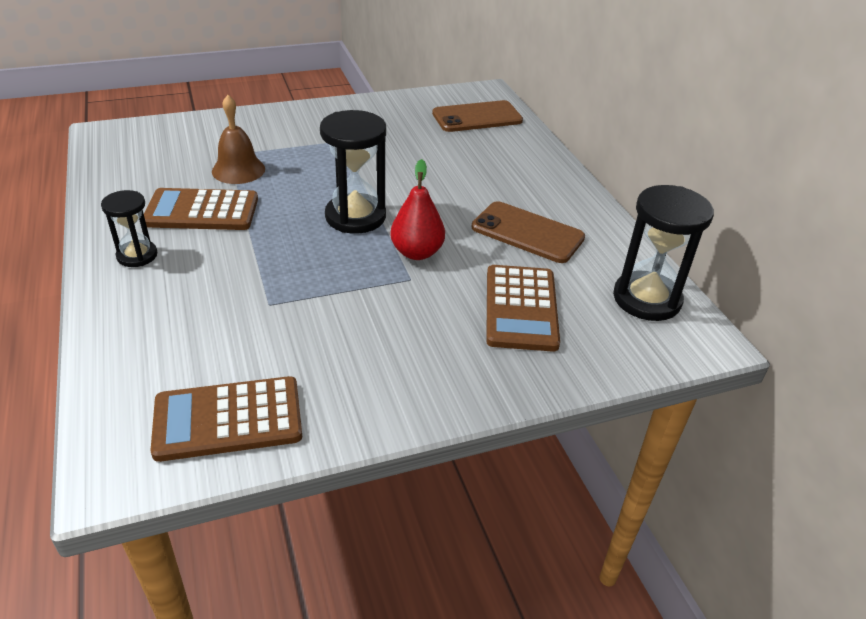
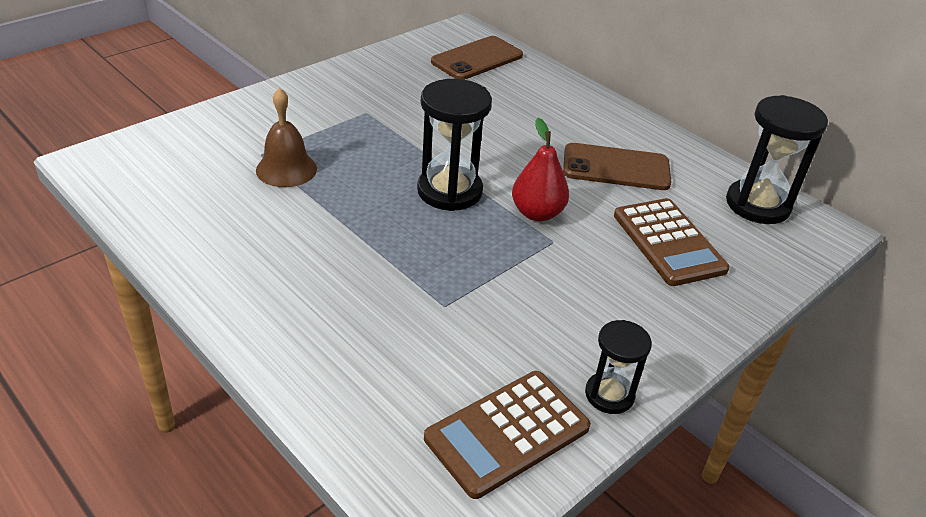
camera: 25 degrees left, 0 degrees up
(137, 255) = (261, 293): black hourglass -> black hourglass (609, 395)
(202, 211) = (288, 225): brown calculator -> none

